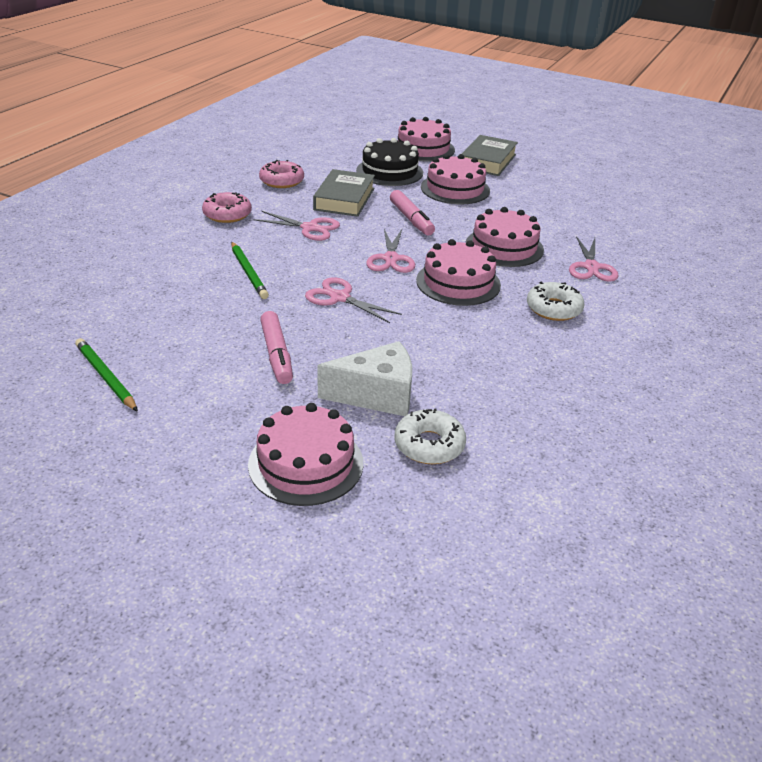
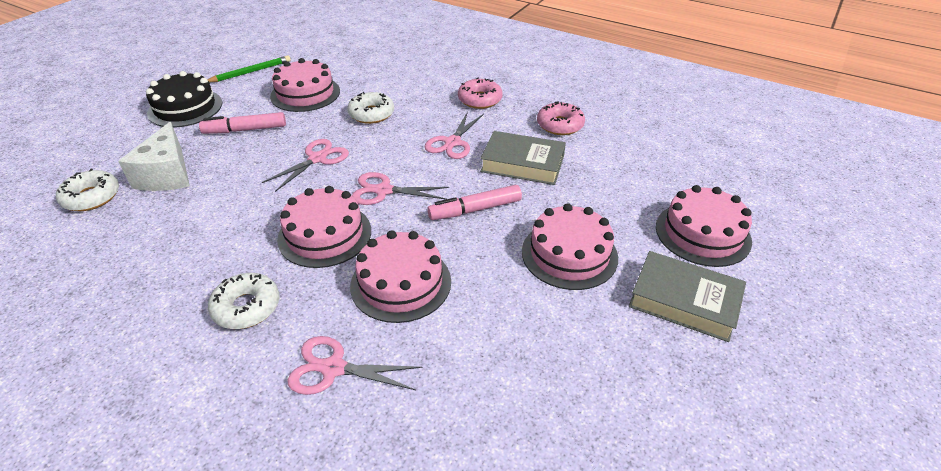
camera: 95 degrees right, 5 degrees up
(248, 272) = (371, 114): green pencil -> white donut
(306, 463) = (114, 144): pink cake -> pink cake (305, 94)
(389, 171) = (609, 199): black cake -> black cake (185, 108)

